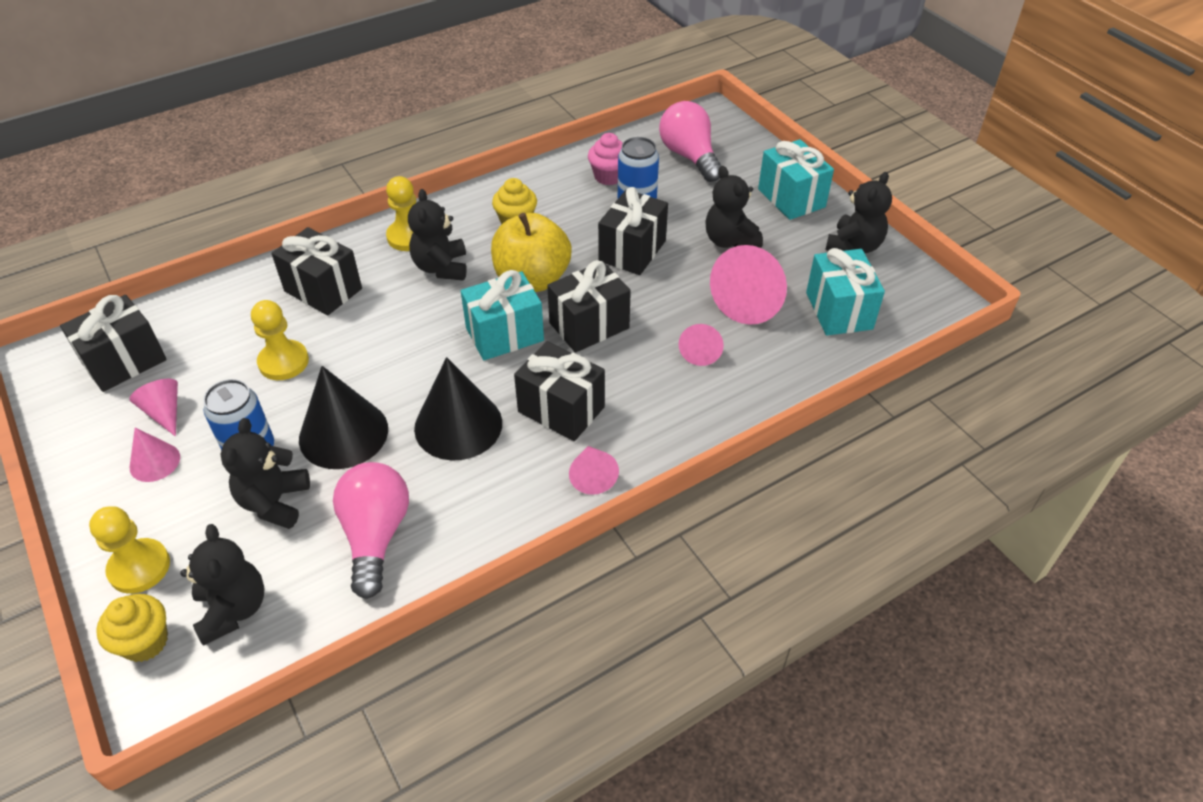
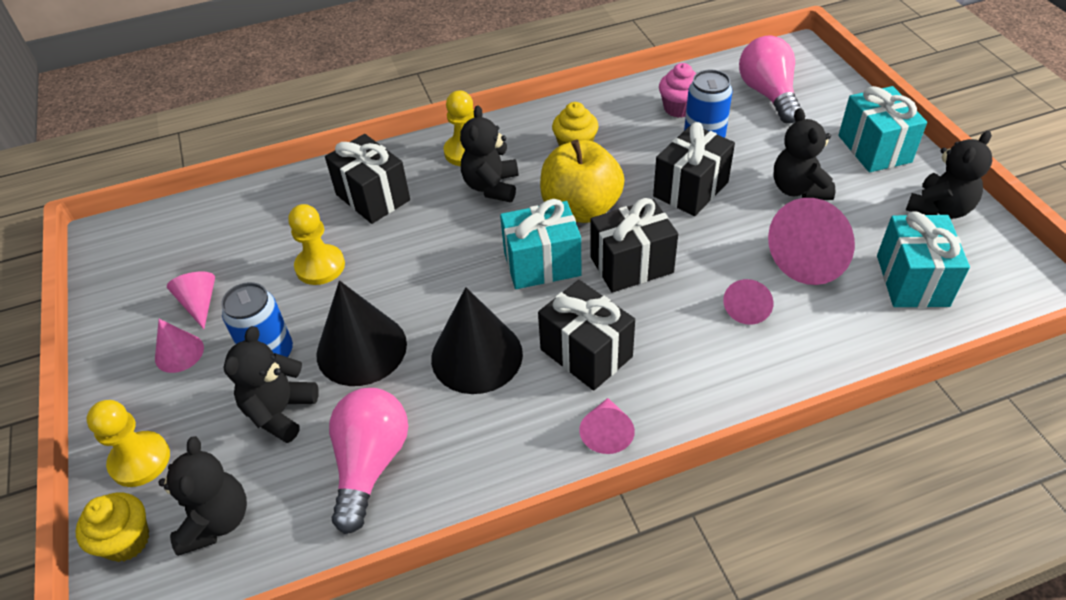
camera: 15 degrees right, 0 degrees up
(124, 361) = (176, 248): black gift -> none

